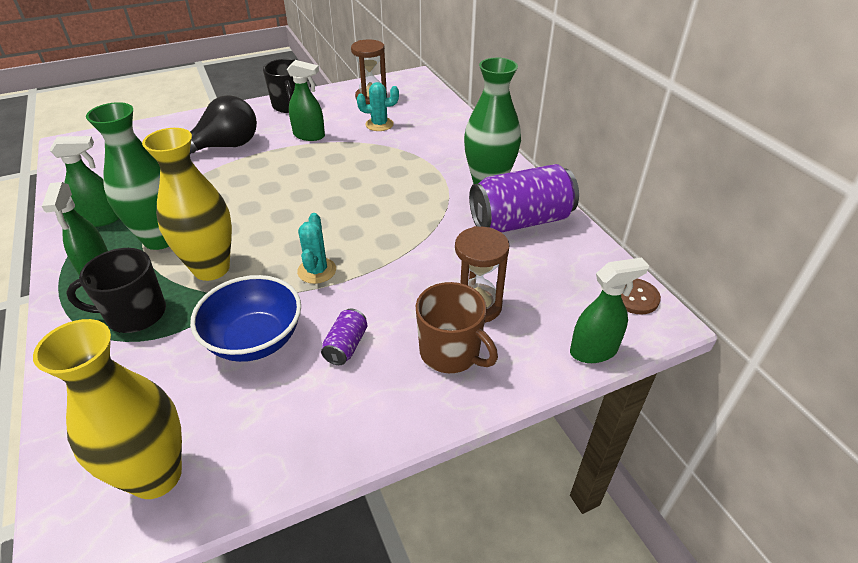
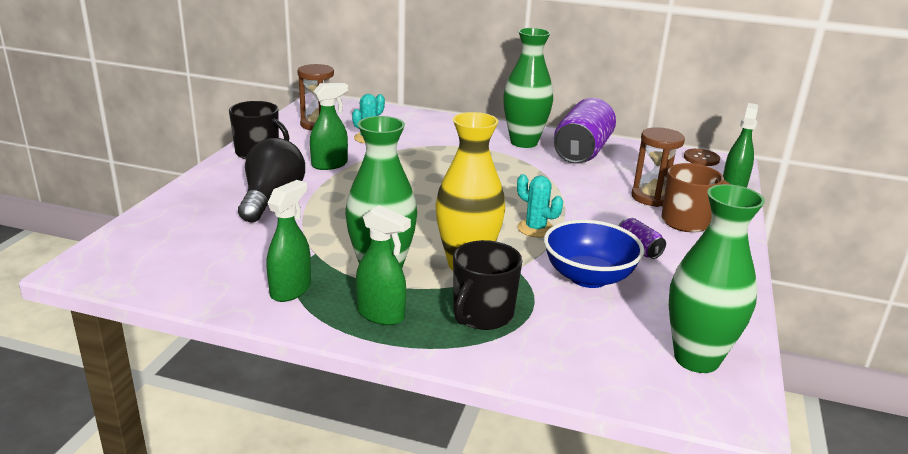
camera: 50 degrees left, 15 degrees down
(156, 476) = (696, 359): yellow vase -> green vase

